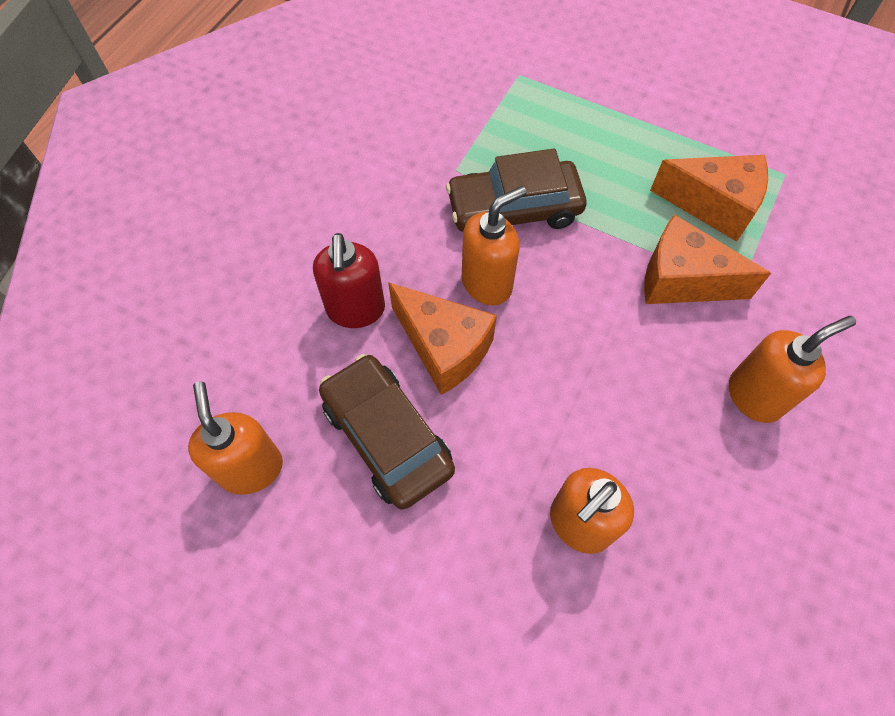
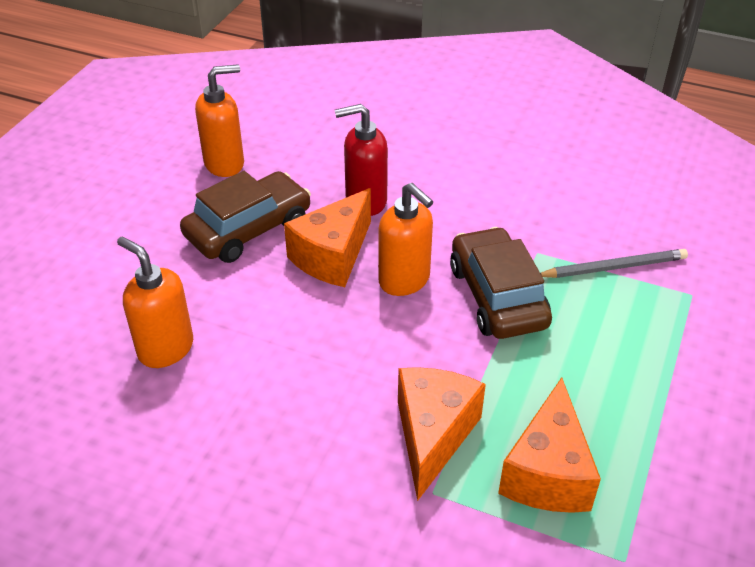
camera: 85 degrees right, 20 degrees down
(482, 117) = (614, 267): none -> grey pencil
(755, 396) = (292, 494): orange soap dispenser -> none

